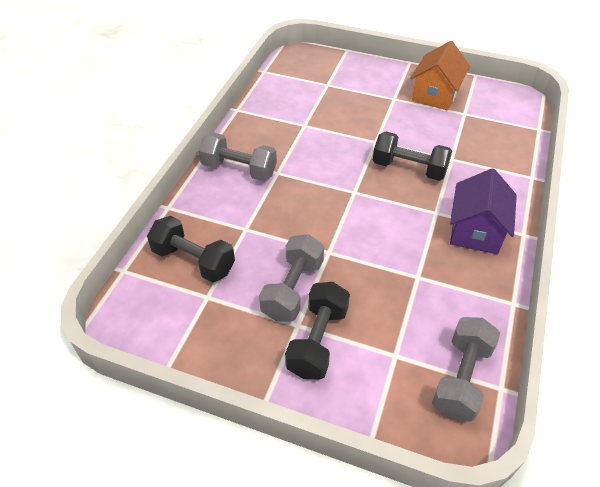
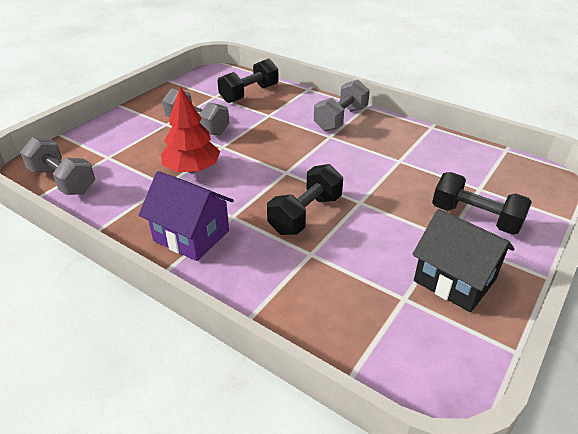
camera: 105 degrees right, 10 degrees down
(317, 340) = (147, 129): black dumbbell -> black dumbbell (475, 218)
(382, 263) = (192, 169): none -> red tree
(435, 94) = (454, 280): orange house -> black house

